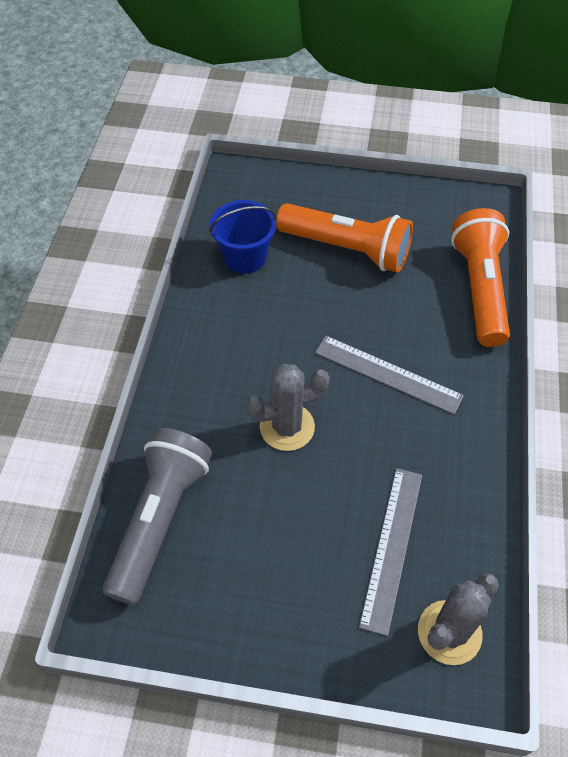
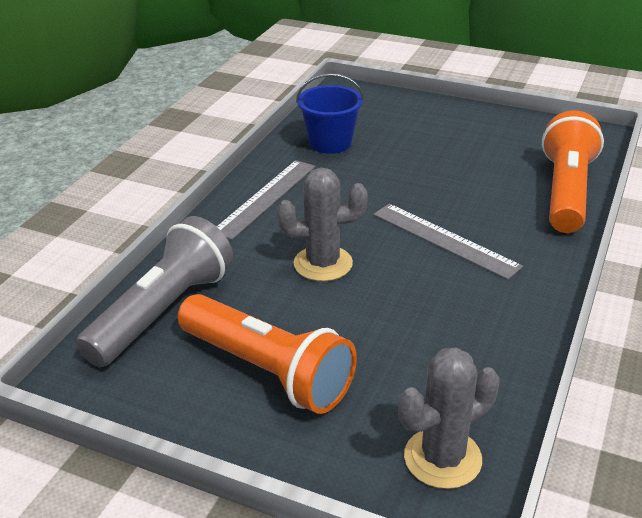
camera: 15 degrees right, 20 degrees down
(347, 249) = (434, 149): orange flashlight -> orange flashlight (267, 370)
(392, 547) = (401, 374): grey ruler -> grey ruler (266, 198)

